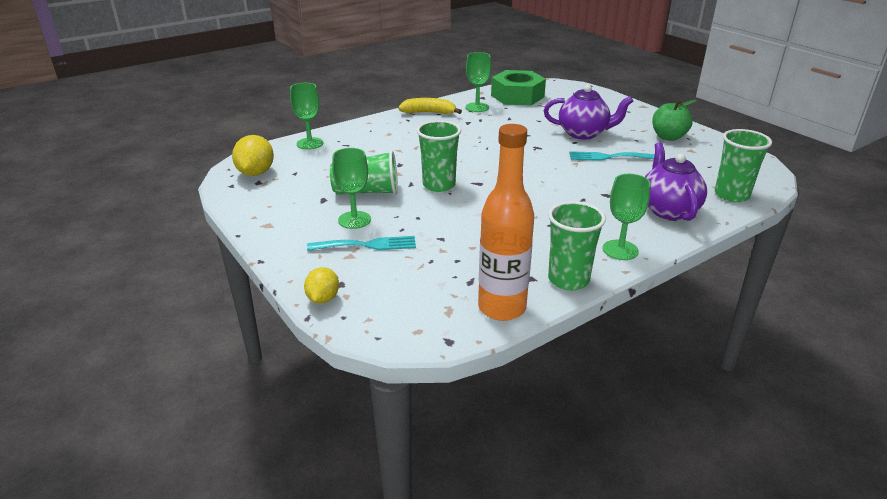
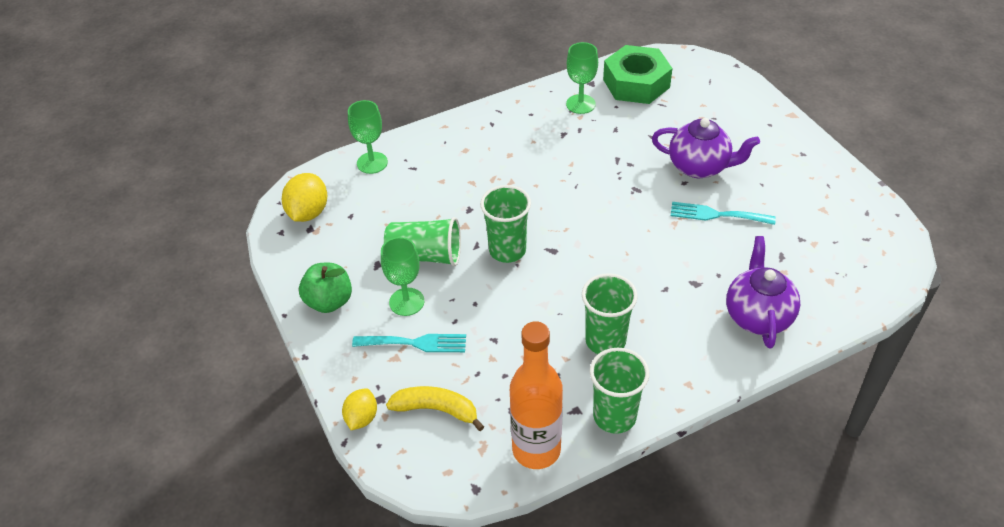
camera: 10 degrees right, 15 degrees up
(429, 113) = (519, 111): yellow banana -> yellow banana (436, 410)
(620, 250) = (683, 376): green goblet -> none
(668, 137) = (803, 181): green apple -> green apple (329, 301)
(731, 195) = (842, 297): green cup -> green cup (605, 341)

